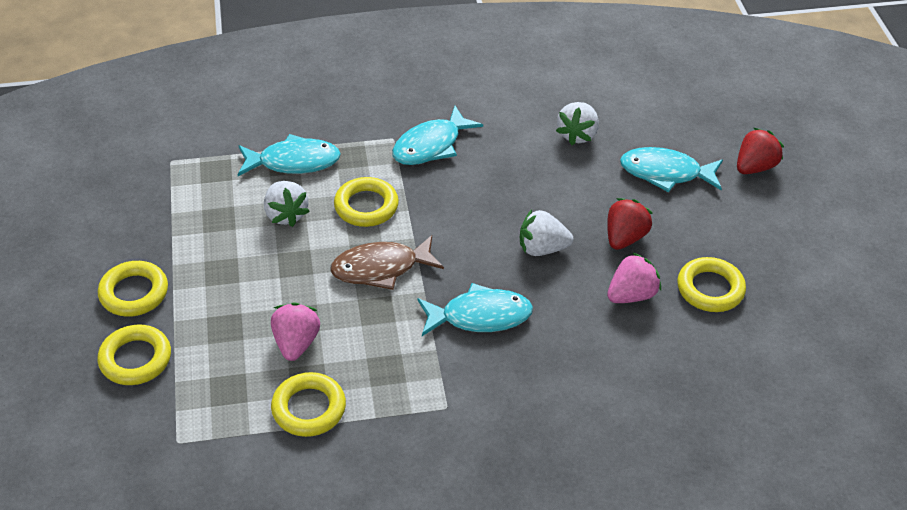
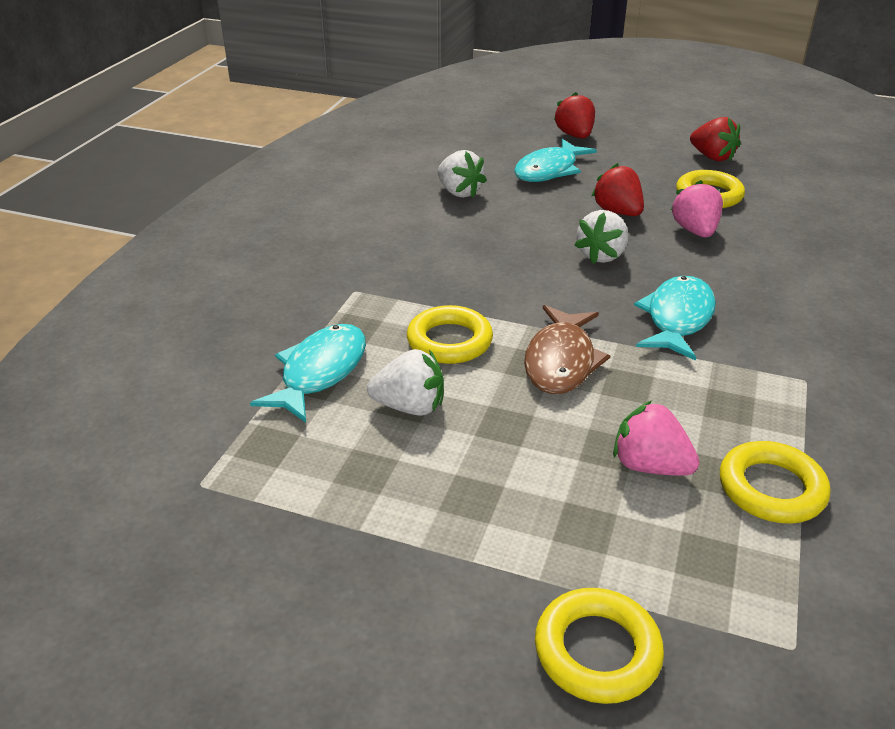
camera: 60 degrees left, 10 degrees down
(134, 293) = (450, 610): yellow ring -> none
(431, 145) = (392, 271): turquoise fish -> none
(798, 273) = (712, 157): none -> red strawberry

